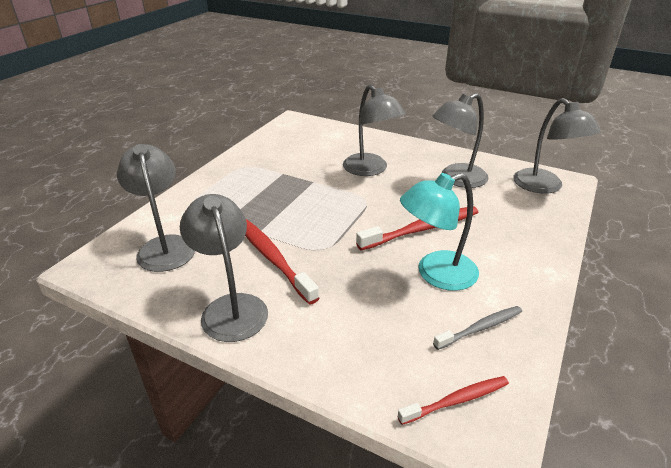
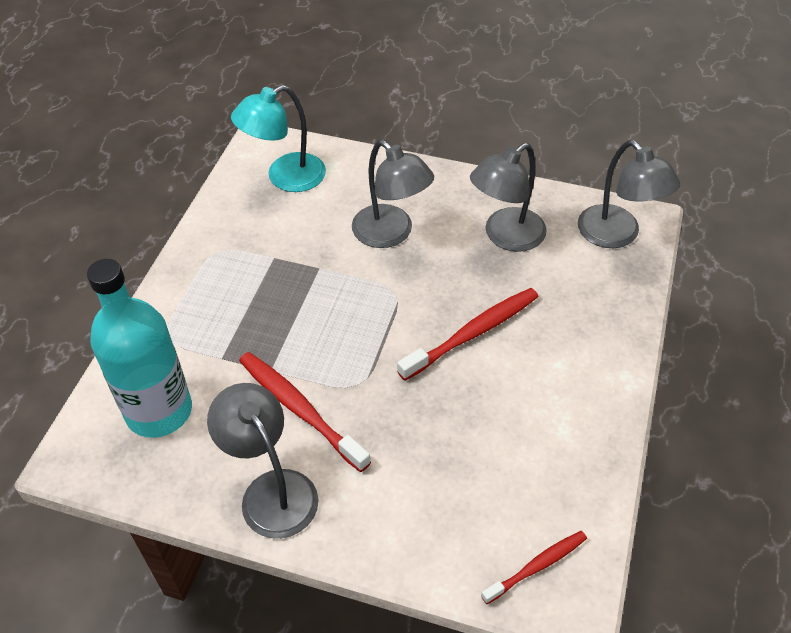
camera: 10 degrees left, 15 degrees up
(165, 246) = (159, 411): grey lamp -> turquoise bottle
(436, 274) = (497, 403): turquoise lamp -> turquoise lamp (285, 178)
(480, 328) = (554, 471): grey toothbrush -> none

